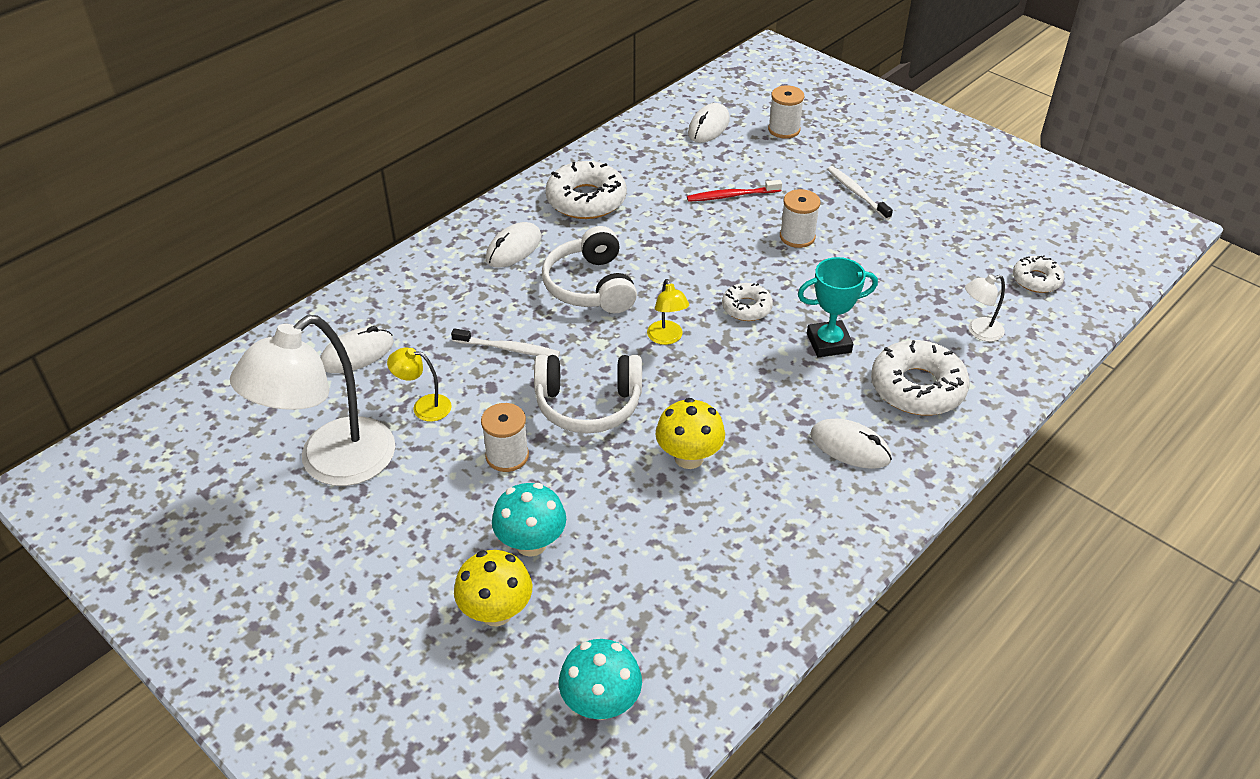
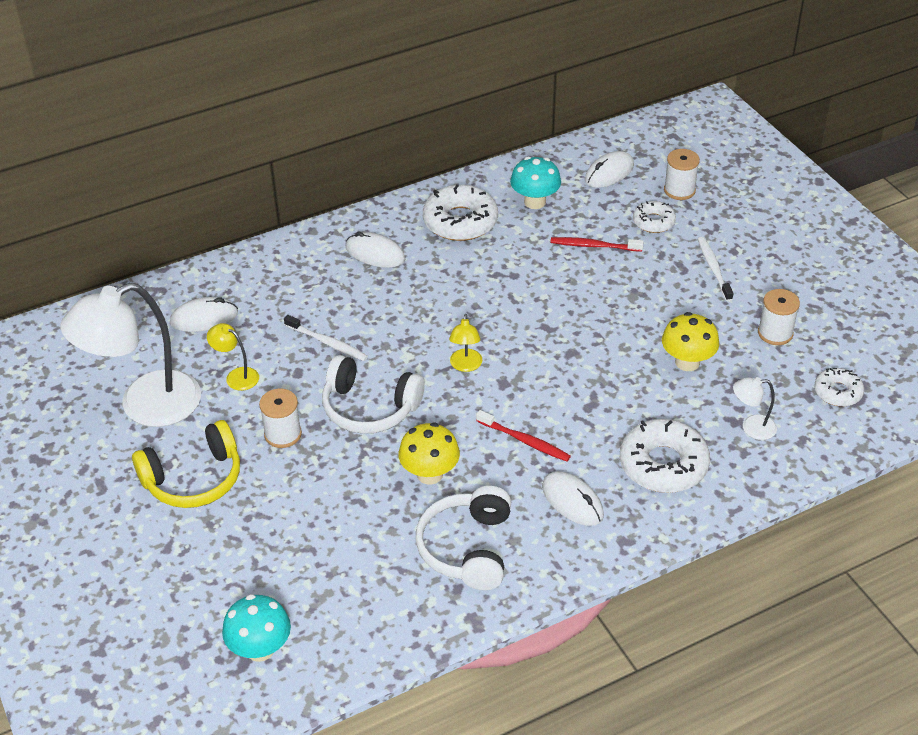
camera: 20 degrees right, 0 degrees up
(428, 530) = (193, 479): none -> yellow headphones
(496, 612) = (215, 557): yellow mushroom -> yellow mushroom (687, 362)
(514, 248) = (375, 253): white mouse -> white mouse turned 60 degrees clockwise
(531, 543) = (267, 510): turquoise mushroom -> turquoise mushroom (535, 202)
(591, 286) = (424, 303): white headphones -> white headphones (468, 548)
(746, 307) = (550, 355): white donut -> white donut (653, 222)
(769, 398) = (525, 441): none -> red toothbrush
(797, 237) = (633, 299): white spool -> white spool (775, 333)
(829, 343) = (606, 405): turquoise trophy -> none

